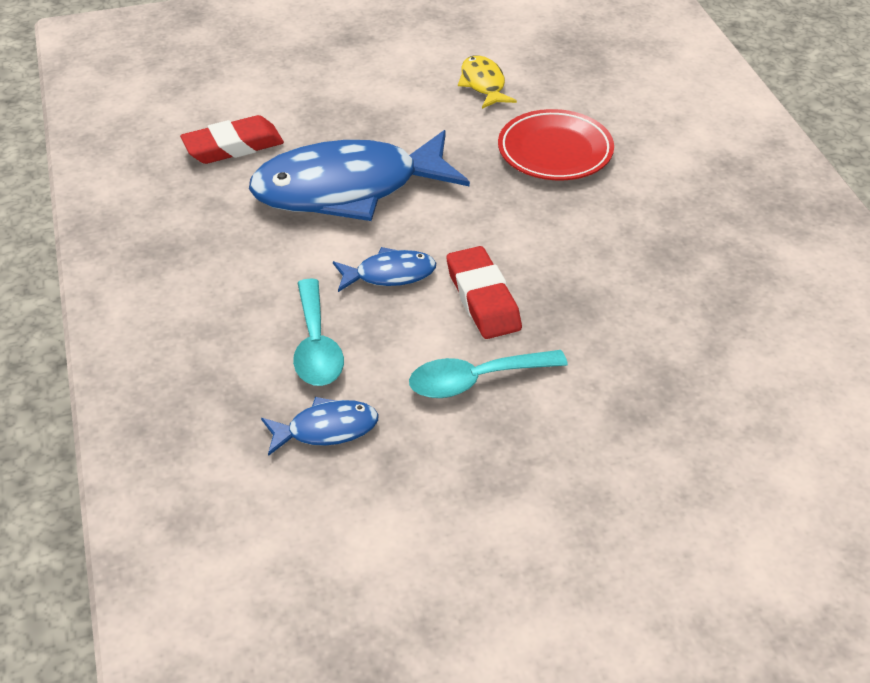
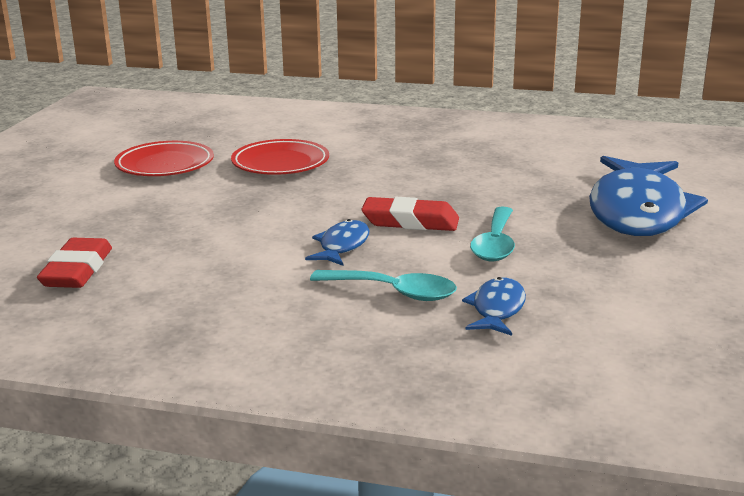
camera: 60 degrees left, 20 degrees down
(348, 189) = (214, 238): blue fish -> blue fish (638, 211)
(483, 84) = (165, 165): yellow fish -> red plate

